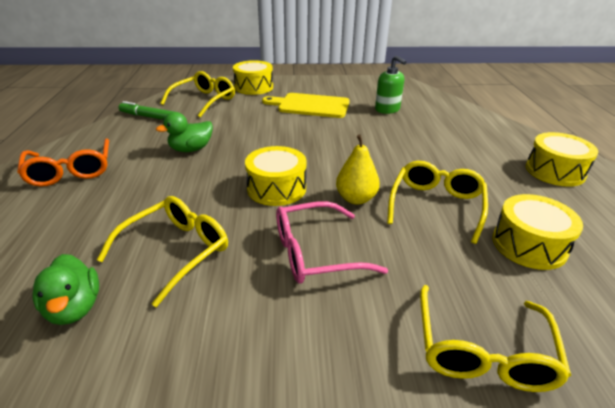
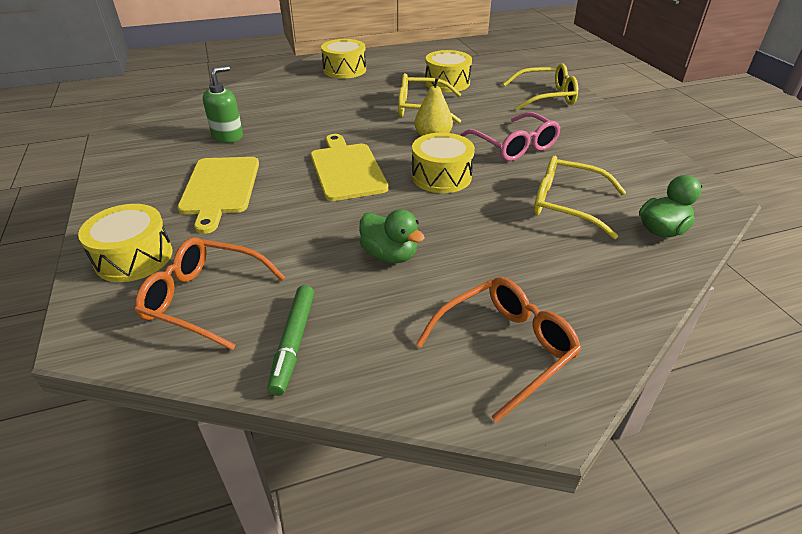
camera: 105 degrees left, 5 degrees up
(204, 100) = (204, 299): yellow glasses -> orange glasses
(313, 147) = (346, 169): none -> yellow cutting board

